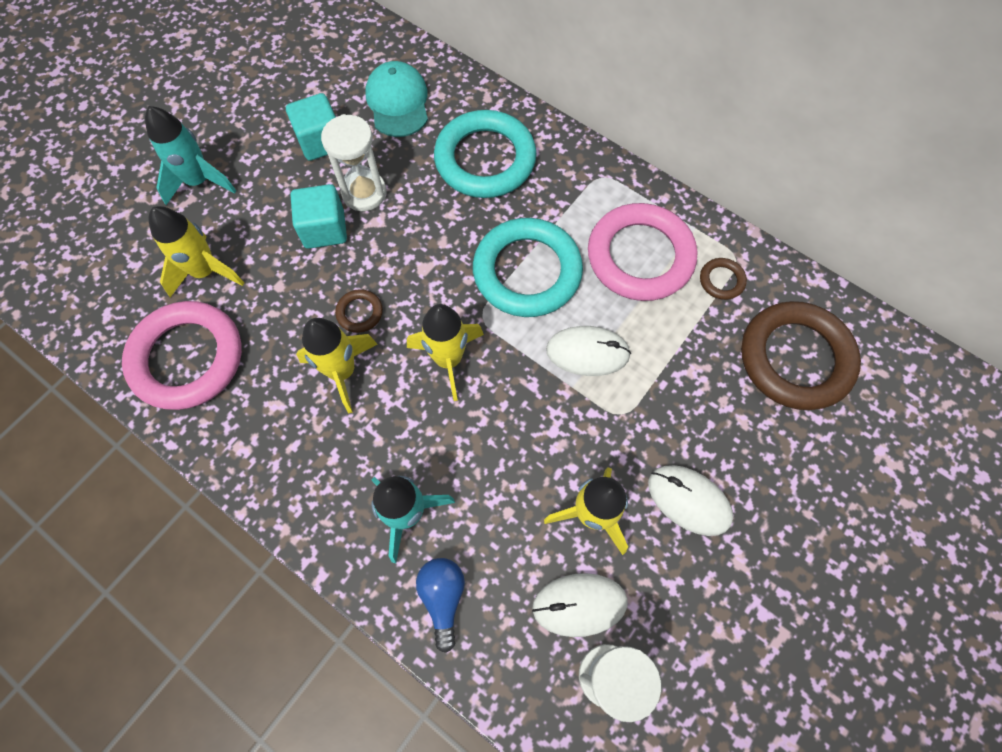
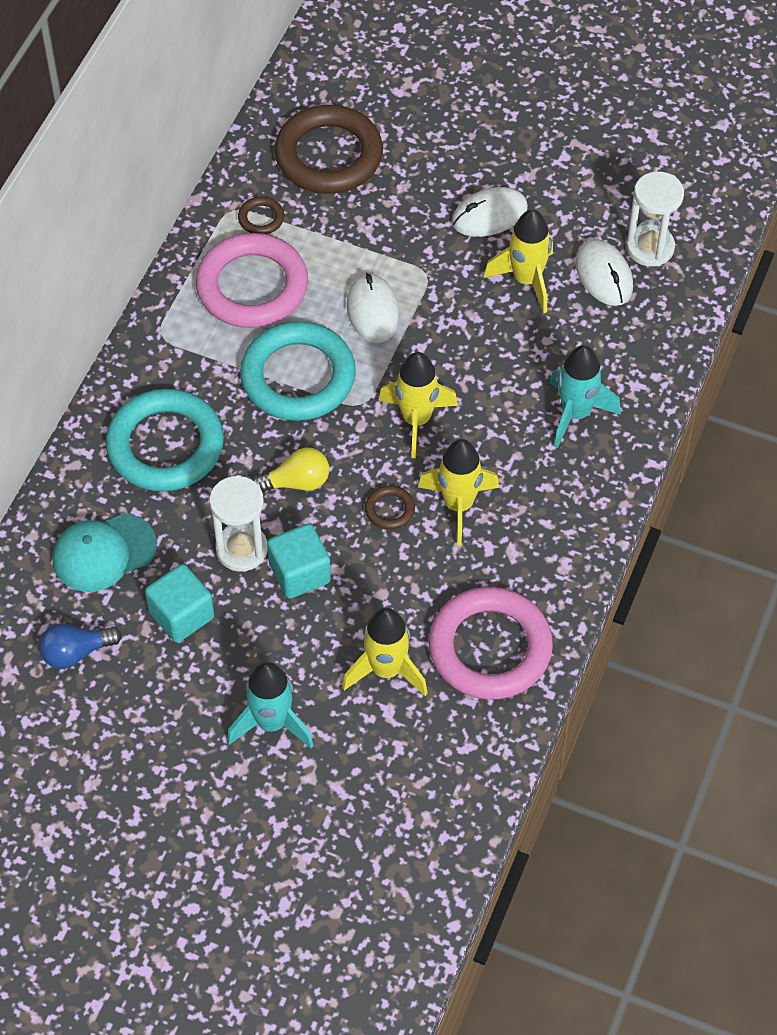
camera: 105 degrees left, 10 degrees down
(415, 246) = (296, 482): none -> yellow light bulb
(443, 598) = (635, 369): blue light bulb -> blue light bulb (76, 652)
(689, 500) = (489, 215): white mouse -> white mouse turned 45 degrees clockwise

